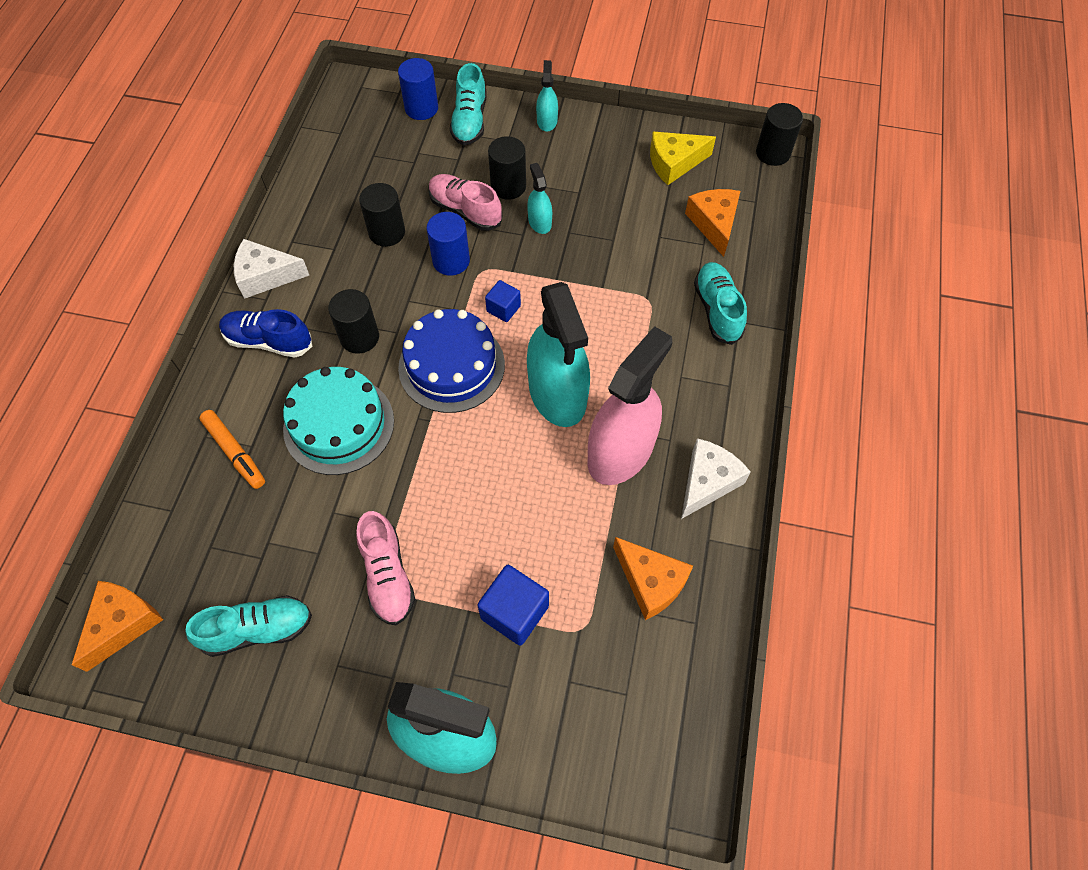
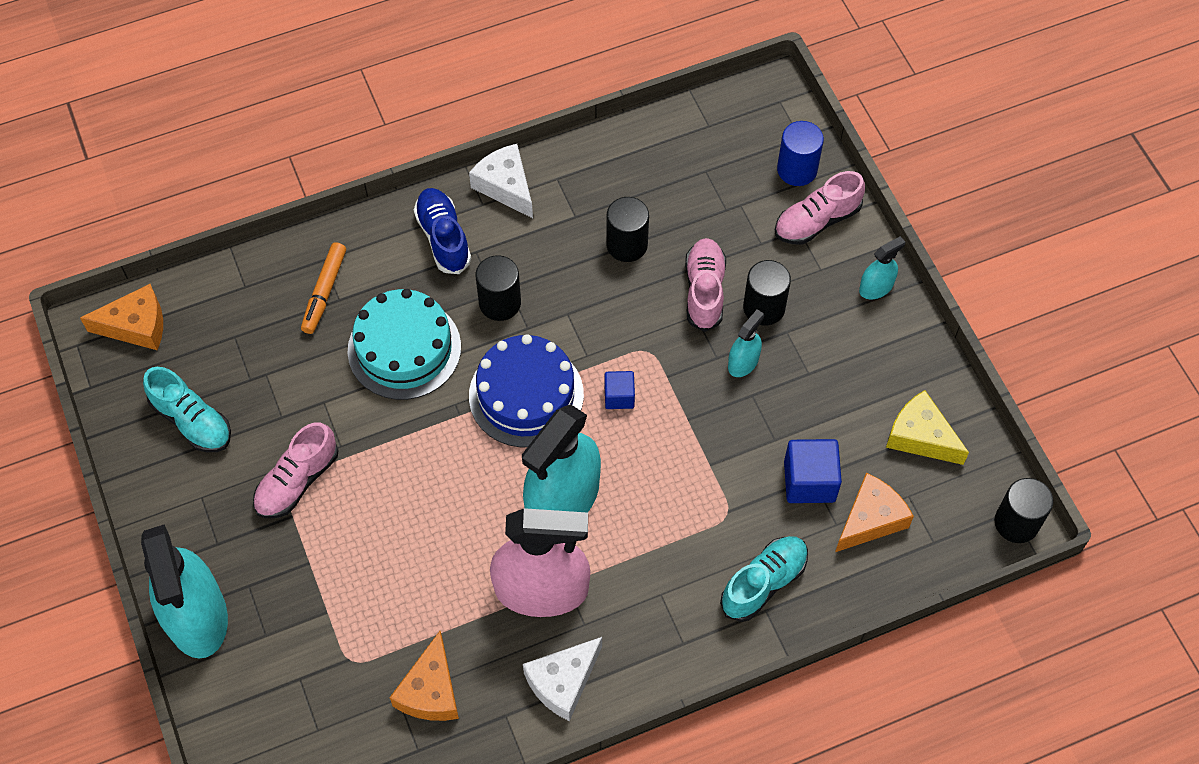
camera: 55 degrees right, 0 degrees up
(451, 261) = (637, 318): blue cylinder -> none
(470, 121) = (817, 221): turquoise shoe -> pink shoe
(514, 612) = (330, 598): blue cube -> blue cube (809, 481)
(707, 482) = (563, 682): white cheese -> white cheese turned 135 degrees clockwise

